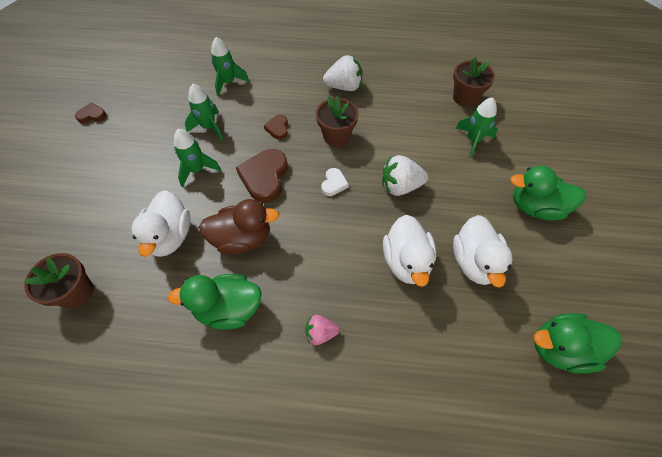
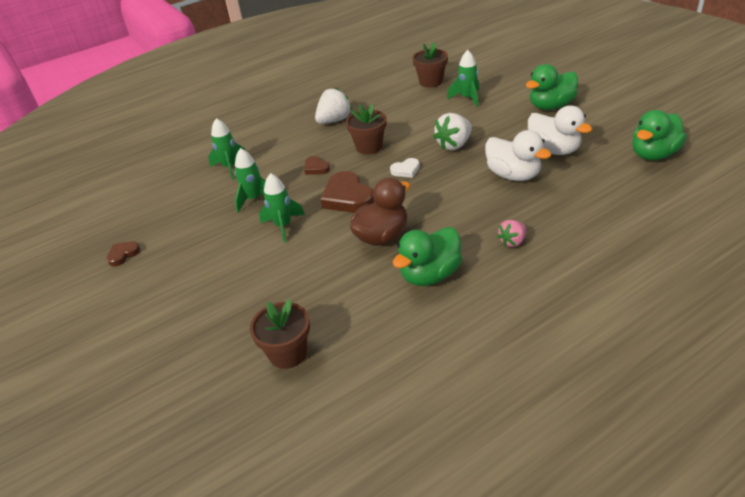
camera: 35 degrees left, 20 degrees down
(170, 236) = (320, 272): white duck -> none
(334, 184) = (406, 170): white heart -> white heart turned 90 degrees clockwise

